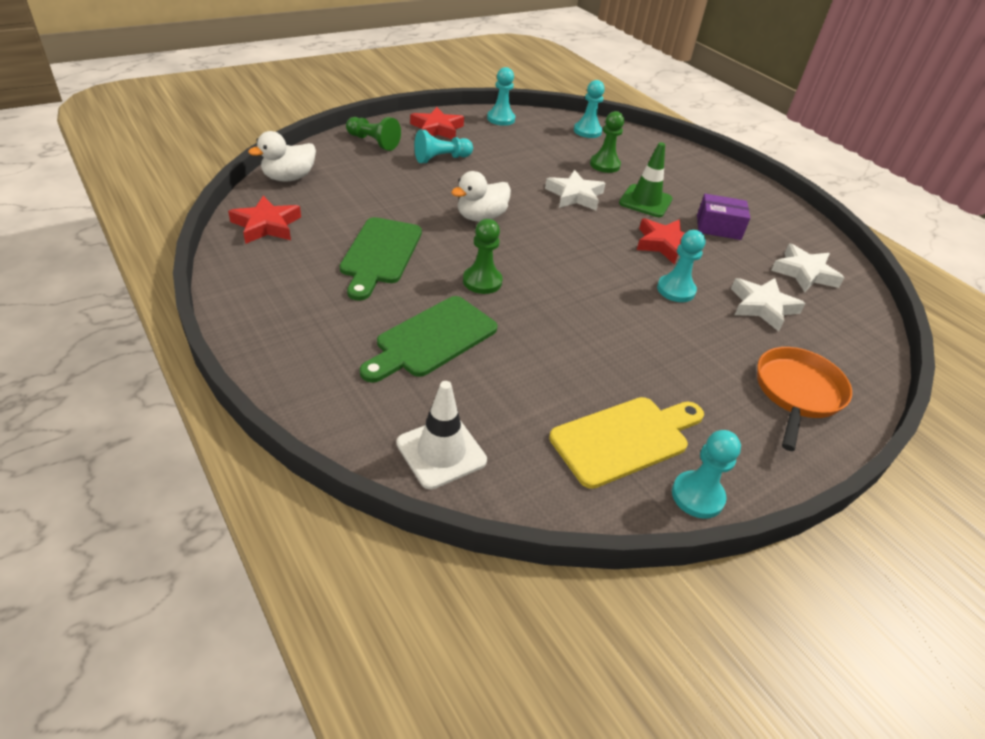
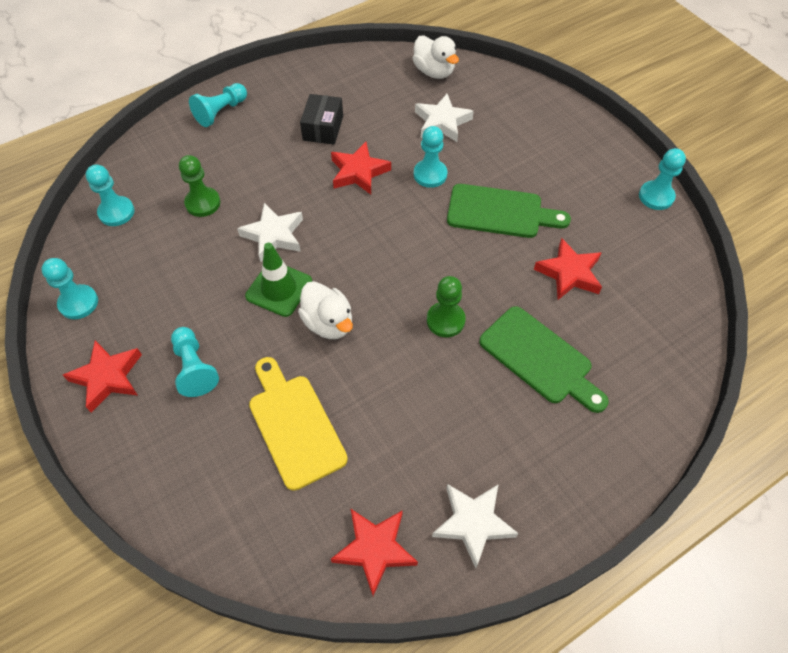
camera: 85 degrees left, 15 degrees up
(289, 178) = (256, 548): white duck -> white duck (434, 72)
(373, 142) = (149, 454): green pawn -> none
(380, 254) = (415, 415): green cutting board -> green cutting board (500, 212)
(441, 452) = (666, 345): white traffic cone -> none
(548, 380) = (569, 273): none -> red star
(624, 439) = (617, 230): yellow cutting board -> yellow cutting board (294, 425)
(645, 201) = (280, 177): green traffic cone -> green traffic cone (279, 289)
(716, 175) = (221, 112): none -> turquoise pawn
(718, 227) = (323, 128): purple box -> black box
(797, 393) = (541, 124): orange pan -> none
(804, 273) = (388, 85): white star -> white star (473, 523)

